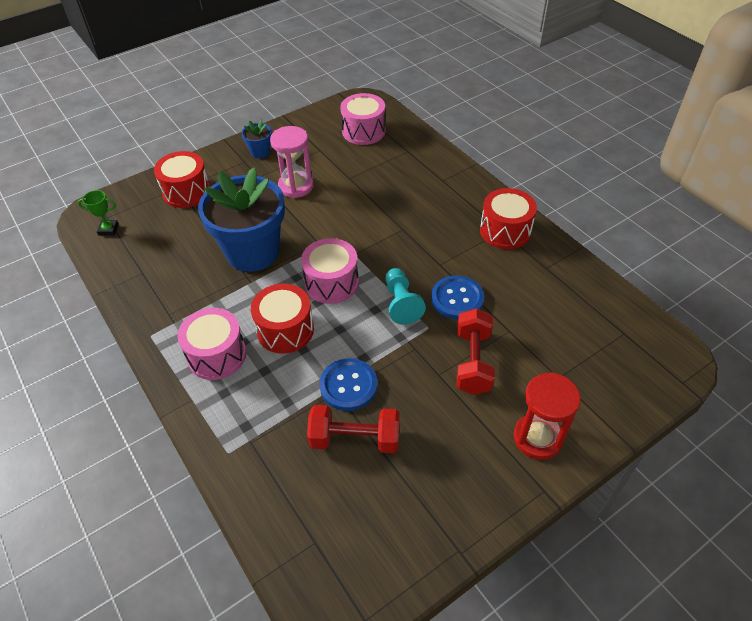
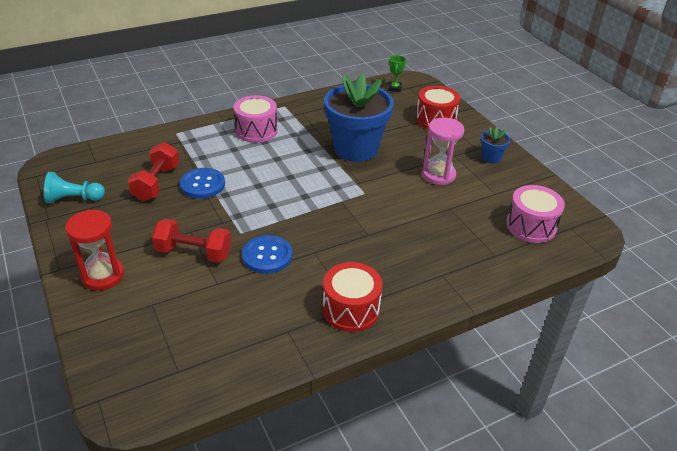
camera: 95 degrees right, 10 degrees down
(285, 330) = (267, 160): red drum -> none
(331, 283) = (309, 185): pink drum -> none
(401, 303) = (273, 221): turquoise pawn -> turquoise pawn (74, 199)

